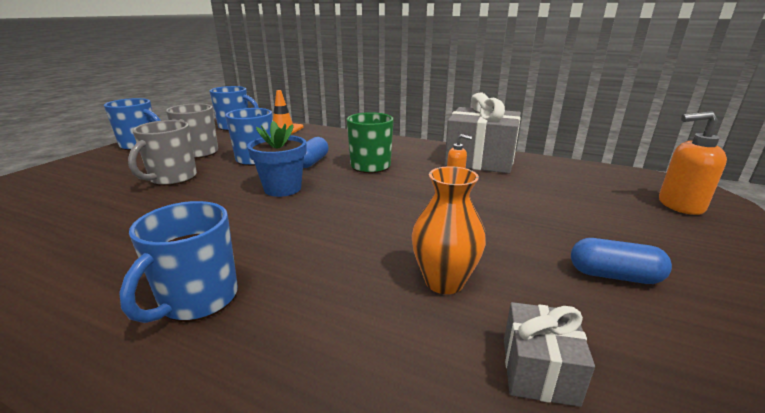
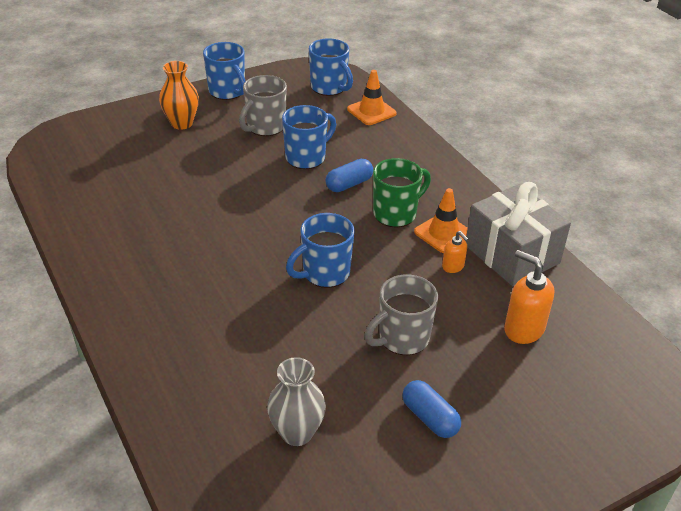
camera: 35 degrees right, 15 degrees up
(172, 178) = (224, 159): grey mug -> grey mug (402, 338)
(197, 300) = (171, 294): blue mug -> blue mug (324, 273)
(282, 188) = (294, 212): blue flower pot -> none
(420, 164) = (443, 233): none -> orange traffic cone
(444, 282) = (313, 358): orange vase -> orange vase (182, 123)
(538, 370) = (297, 433): grey gift -> grey vase
(679, 205) = (612, 403): orange soap dispenser -> orange soap dispenser (523, 329)

